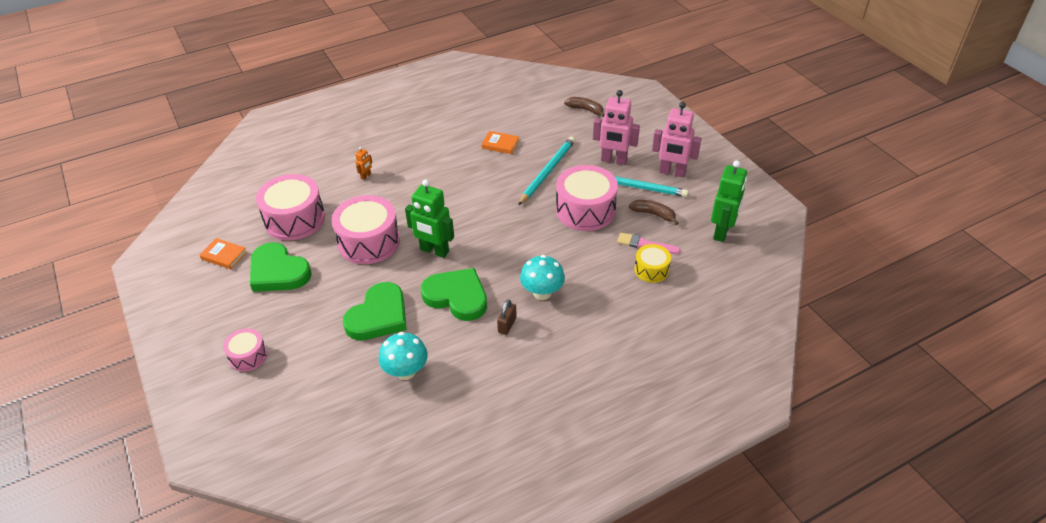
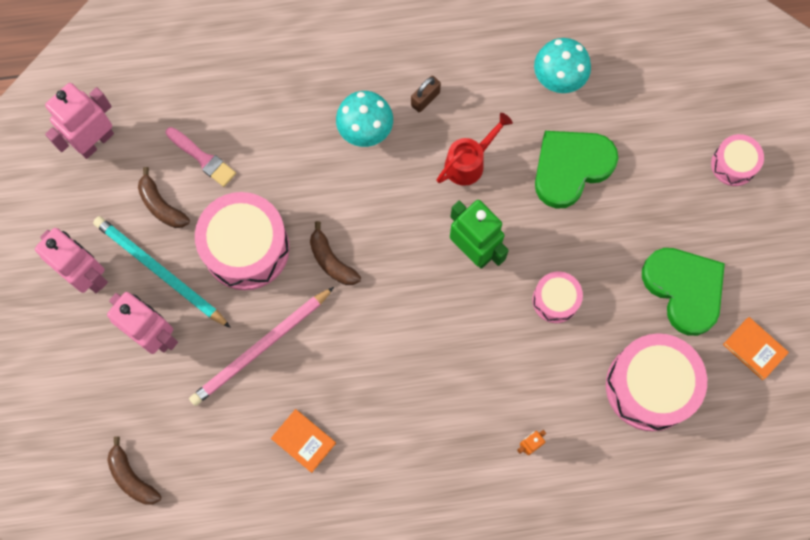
camera: 160 degrees left, 30 degrees up
(369, 242) = (555, 300): pink drum -> pink drum, size x0.53
(457, 297) = (469, 162): green heart -> red watering can
(527, 219) = (331, 261): none -> brown banana
(547, 171) = (261, 348): turquoise pencil -> pink pencil
(651, 270) = (218, 115): yellow drum -> none
(722, 232) = (95, 141): green robot -> pink robot

